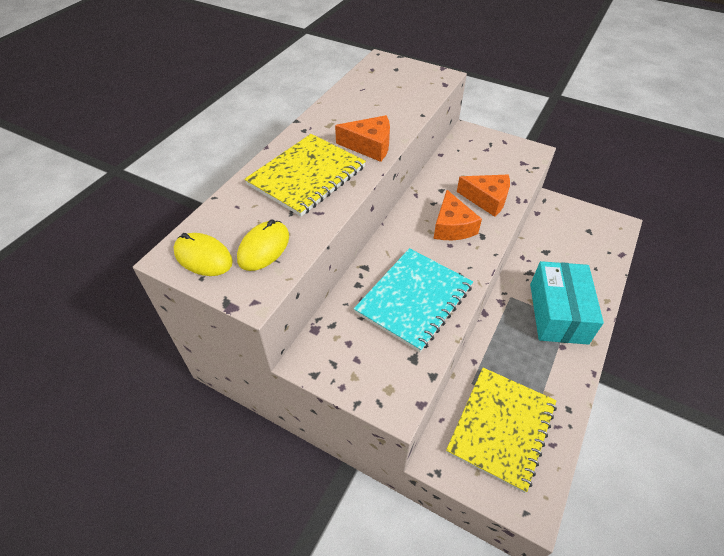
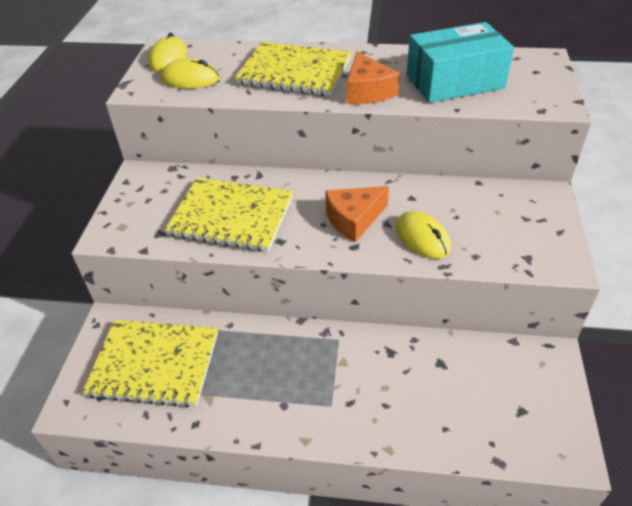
camera: 70 degrees right, 5 degrees down
(414, 299) = (231, 216): turquoise notebook -> yellow notebook
(487, 199) = (422, 238): orange cheese -> yellow mouse
(558, 313) = (336, 393): turquoise box -> turquoise box (454, 82)

